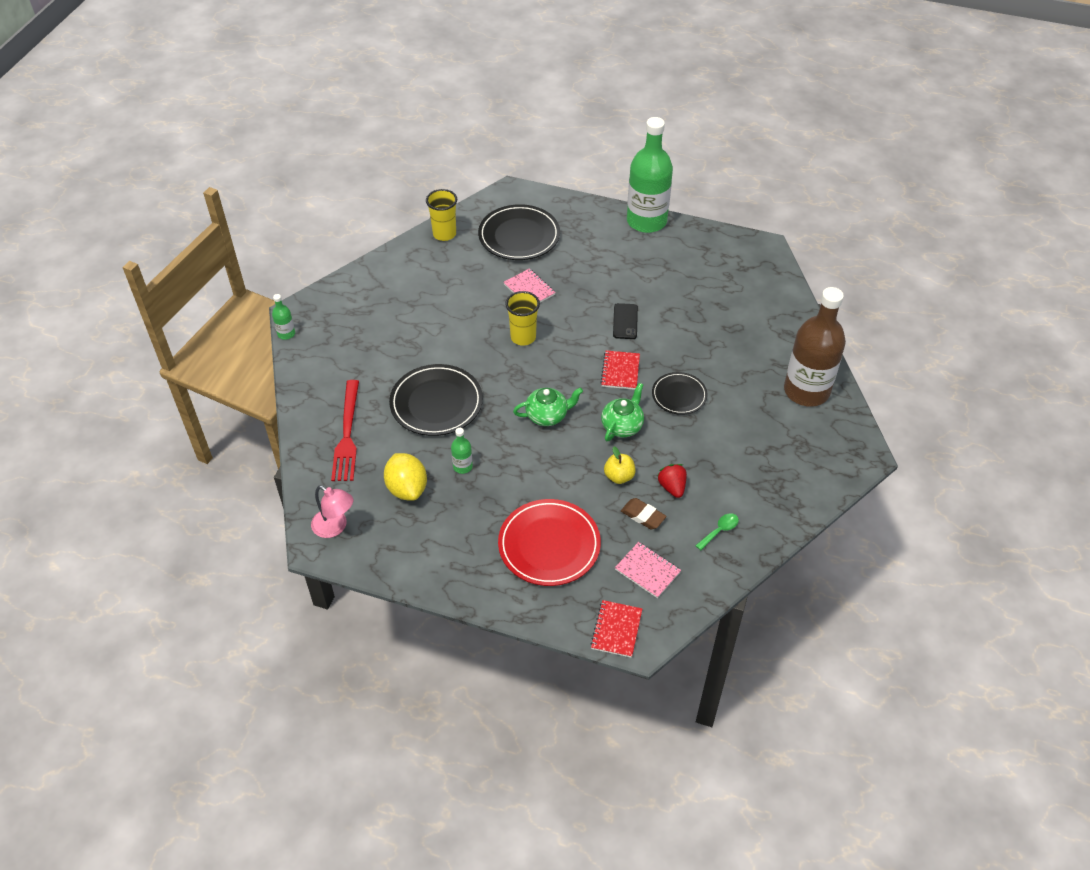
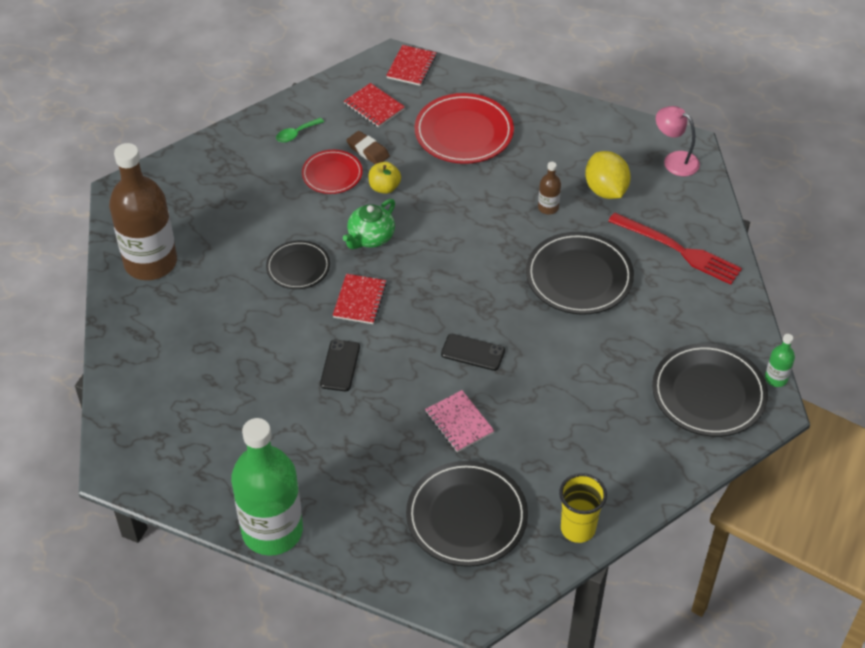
camera: 175 degrees left, 0 degrees up
(341, 320) = (708, 393): none -> black plate
(347, 433) = (677, 249): red fork -> red fork turned 120 degrees clockwise
(462, 466) = (548, 207): green bottle -> brown bottle
(523, 337) = (473, 352): yellow cup -> black phone
(547, 415) = (452, 254): green teapot -> none
(647, 571) = (374, 107): pink notebook -> red notebook
(672, 487) = (332, 174): red strawberry -> red plate

